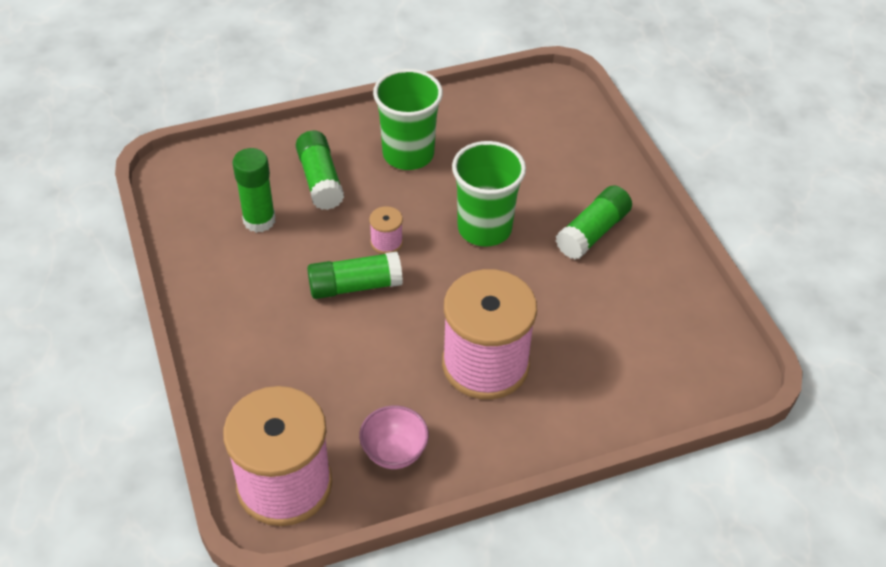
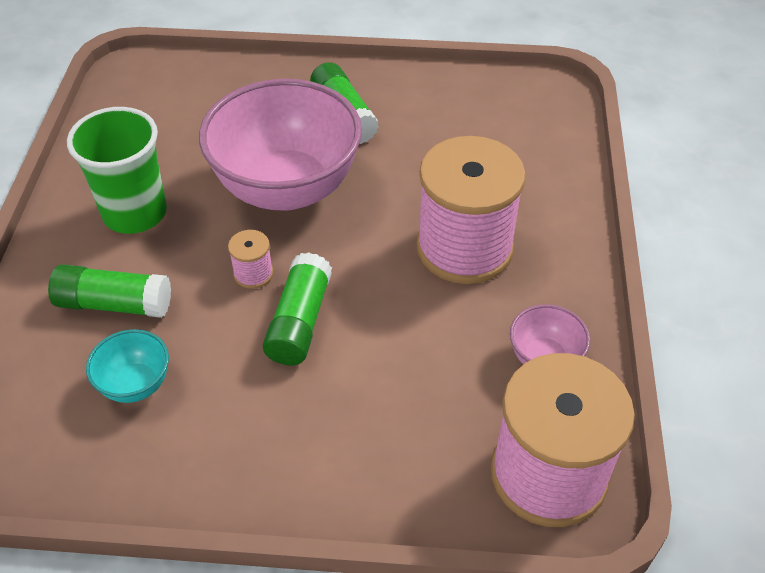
camera: 65 degrees left, 0 degrees up
(259, 220) = (136, 384): green glue stick -> turquoise bowl
(484, 228) = (287, 188): green cup -> pink bowl

